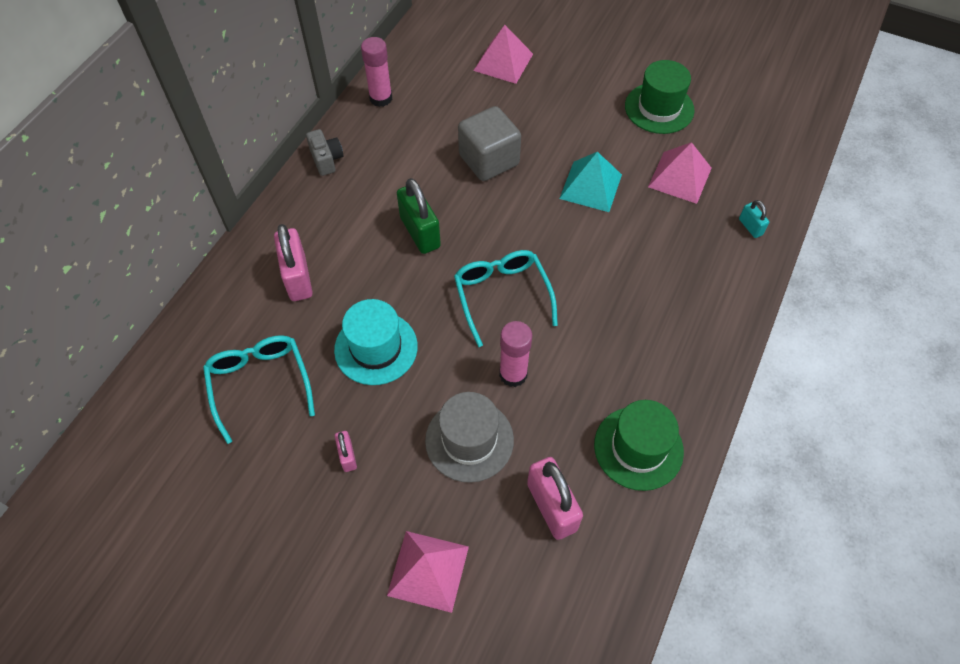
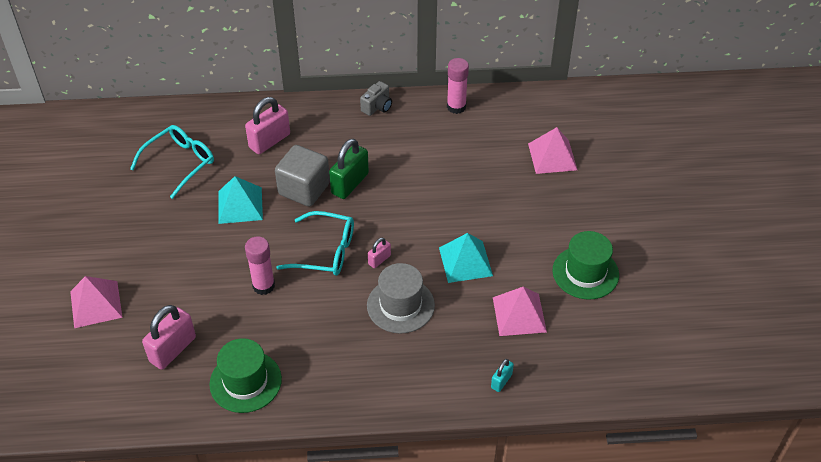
camera: 60 degrees right, 10 degrees down
(347, 456) = (153, 228): pink padlock -> pink padlock (379, 260)
(376, 348) = (240, 205): turquoise hat -> turquoise pyramid
(469, 440) = (198, 284): grey hat -> grey hat (400, 305)
(489, 160) = (444, 191): grey cube -> grey cube (304, 189)
(502, 295) = (326, 251): turquoise glasses -> turquoise glasses turned 60 degrees clockwise

